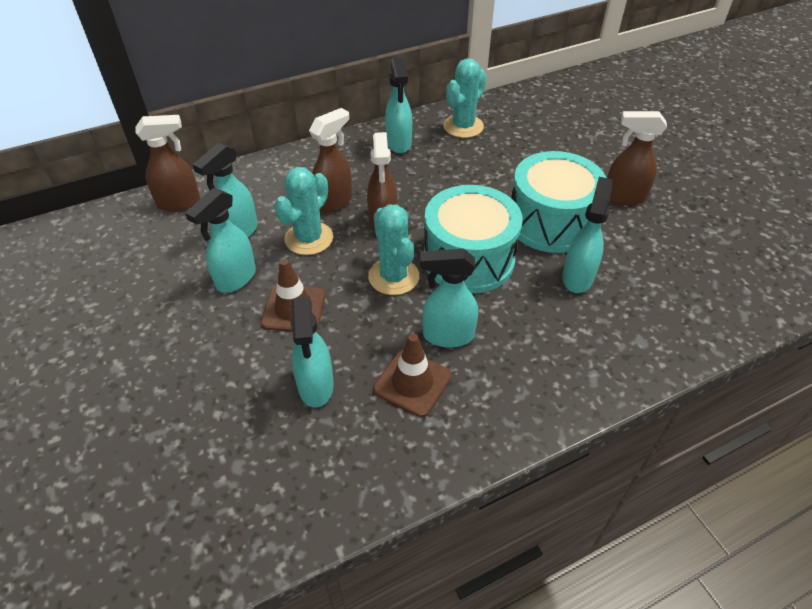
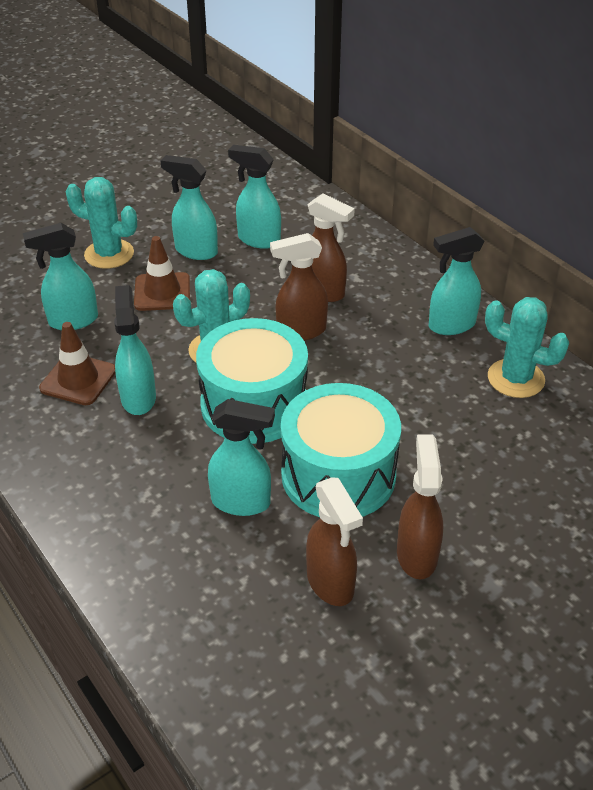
camera: 80 degrees right, 5 degrees down
(180, 203) = (291, 197): brown spray bottle -> brown spray bottle (330, 583)
(309, 238) = (260, 284): turquoise cactus -> turquoise cactus (109, 254)

